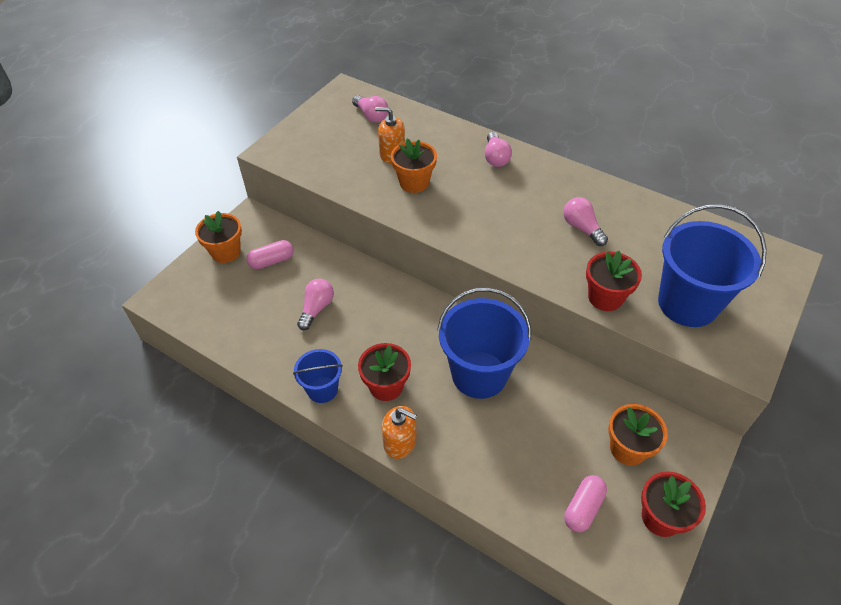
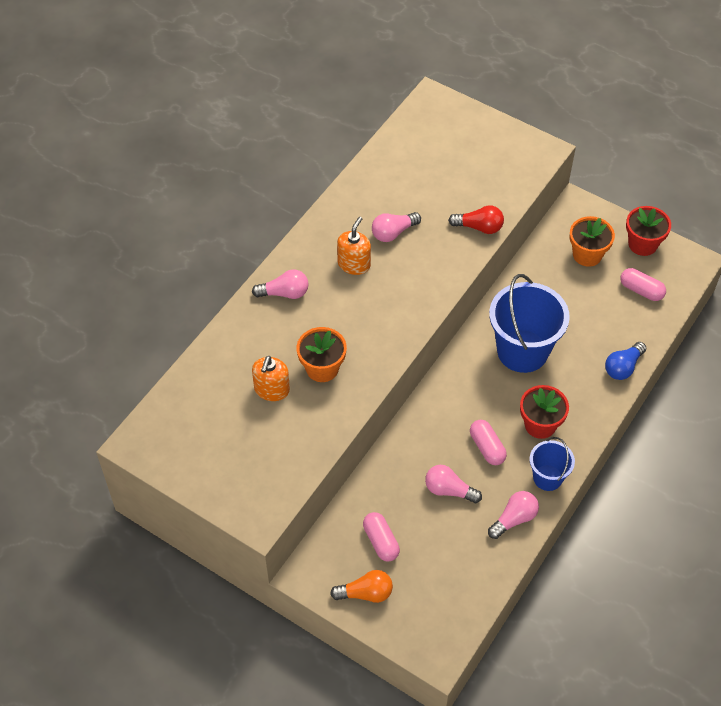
camera: 90 degrees left, 5 degrees up
(226, 252) = (366, 593): orange flower pot -> orange light bulb
(361, 339) = (487, 447): none -> pink capsule
(371, 116) = (197, 412): pink light bulb -> pink light bulb (514, 519)
(400, 442) = (597, 413): orange soap dispenser -> orange soap dispenser (354, 264)
(463, 475) = (623, 367): none -> blue light bulb
(605, 297) = (479, 227): red flower pot -> red light bulb
(687, 303) = (483, 174): blue bucket -> none

